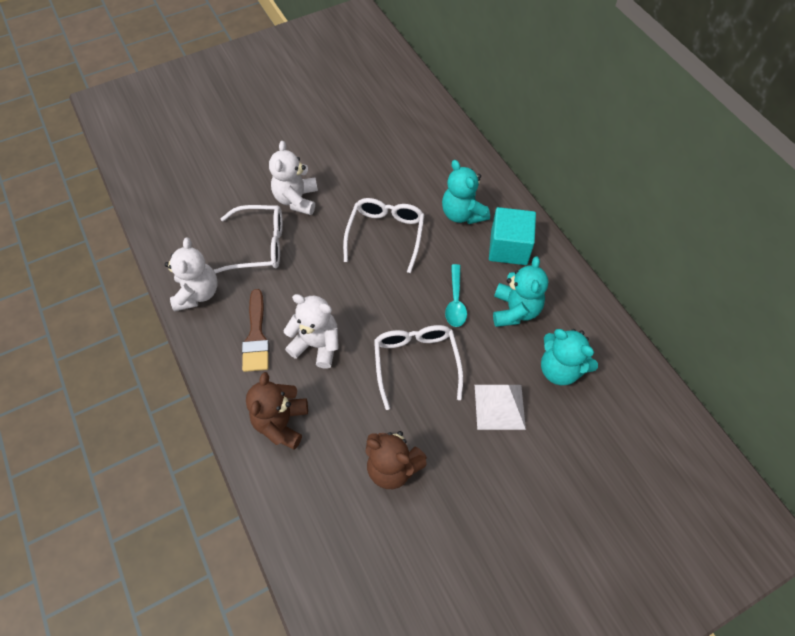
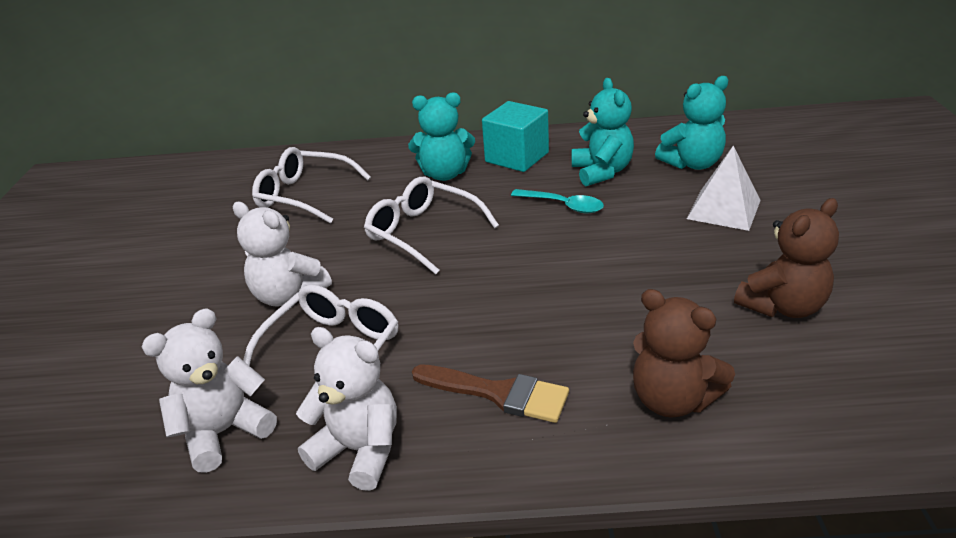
camera: 60 degrees left, 25 degrees down
(317, 345) = (554, 331): white teddy bear -> white teddy bear (224, 432)
(416, 362) = (633, 252): white glasses -> white glasses (304, 195)
(515, 310) = (602, 172): turquoise teddy bear -> turquoise teddy bear turned 45 degrees clockwise

